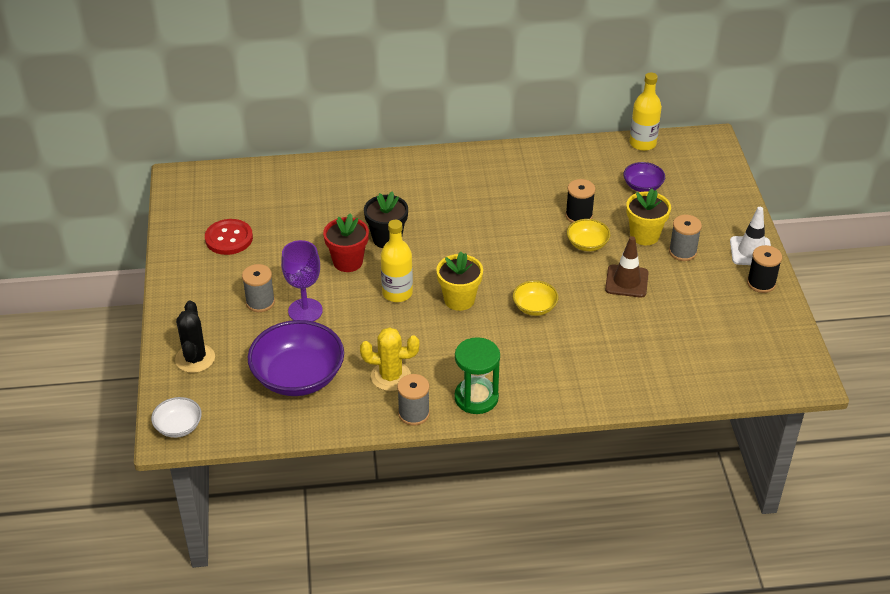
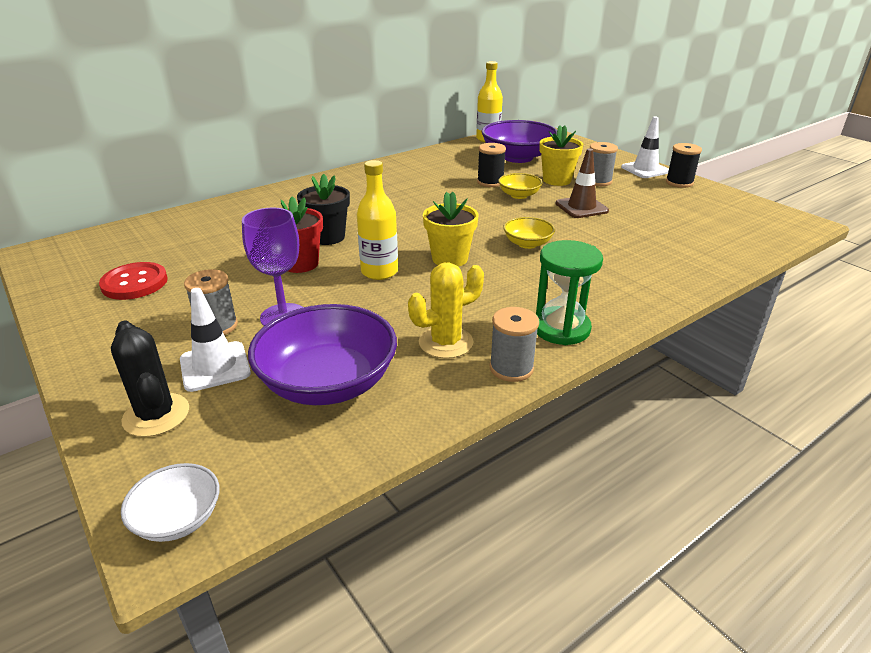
camera: 30 degrees left, 10 degrees down
(242, 336) = (215, 366): none -> white traffic cone
(643, 186) = (518, 157): purple bowl -> purple bowl, size x1.99

